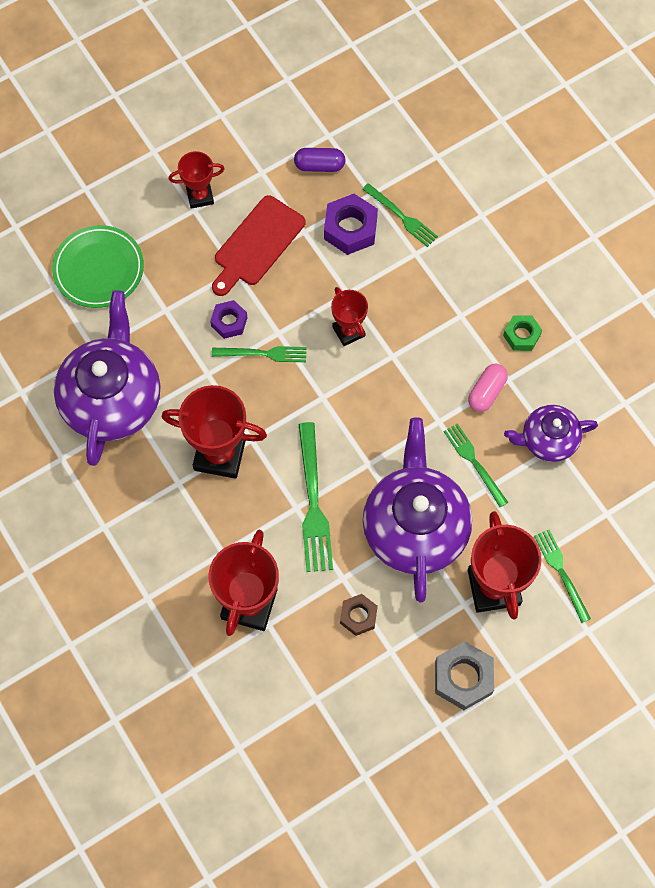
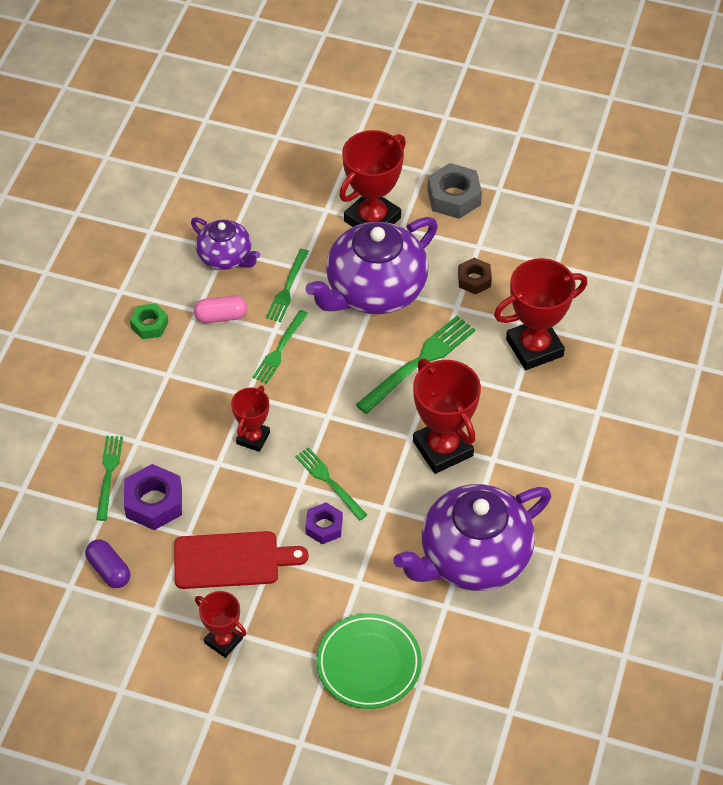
camera: 130 degrees left, 15 degrees down
(561, 572) = (322, 190): green fork -> green fork (279, 349)

